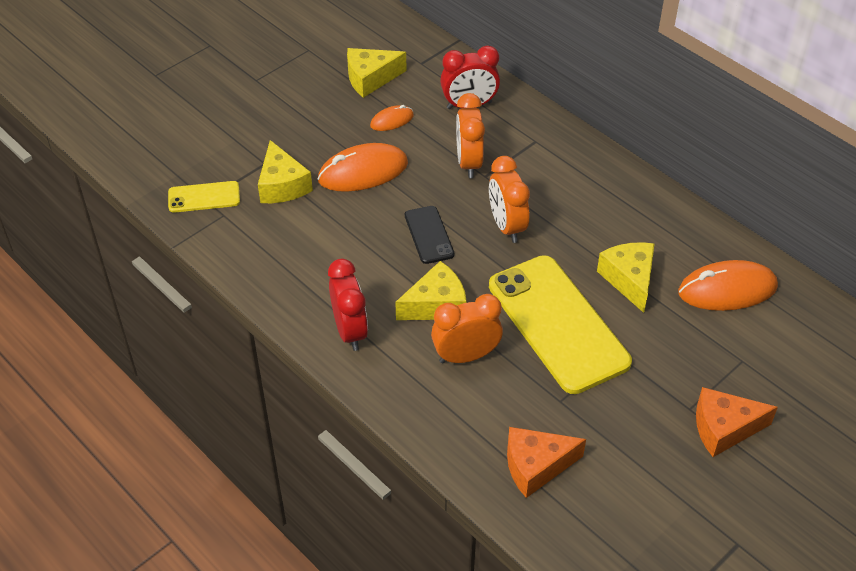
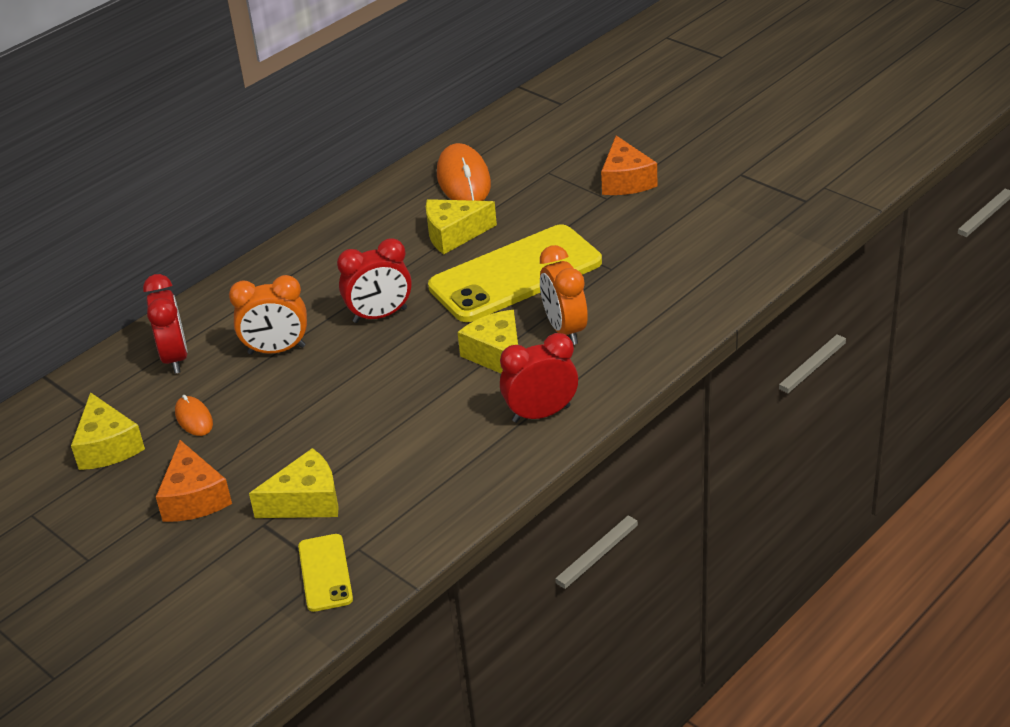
camera: 90 degrees left, 10 degrees down
(363, 172) = (286, 433): orange mouse -> none
(429, 235) = (393, 370): black phone -> none
(506, 226) = (380, 315): orange clock -> red clock
(536, 466) = (689, 278): orange cheese -> orange cheese (194, 498)

